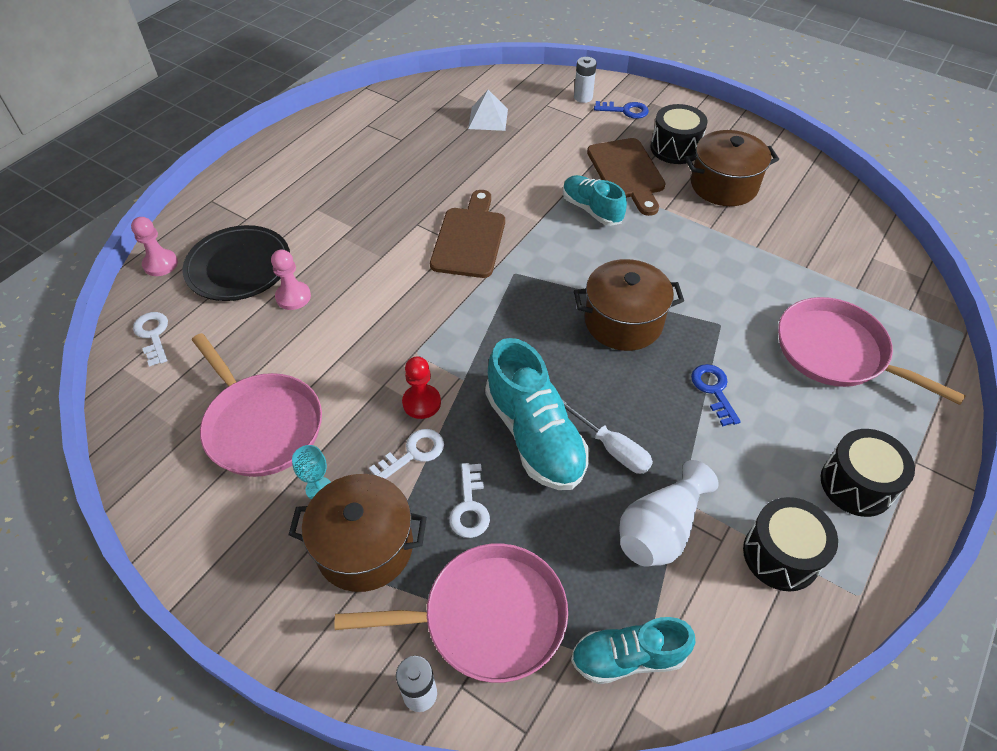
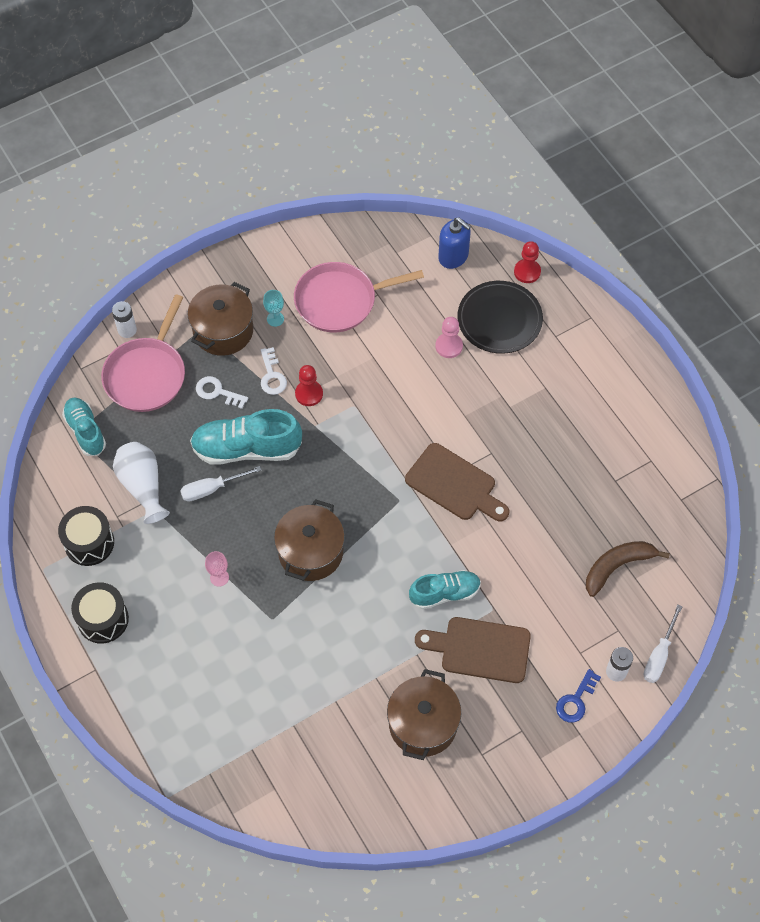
camera: 115 degrees right, 10 degrees up
(153, 335) = (453, 256): white key -> blue soap dispenser
(160, 264) = (527, 272): pink pawn -> red pawn
(488, 118) = (617, 567): white pyramid -> brown banana
(551, 81) = (659, 655): none -> white screwdriver
(628, 657) = (85, 431): turquoise shoe -> turquoise shoe turned 45 degrees counterclockwise
(675, 148) = (495, 713): black drum -> none
(713, 390) = (219, 577): blue key -> pink goblet
(836, 352) = (203, 684): pink pan -> none

